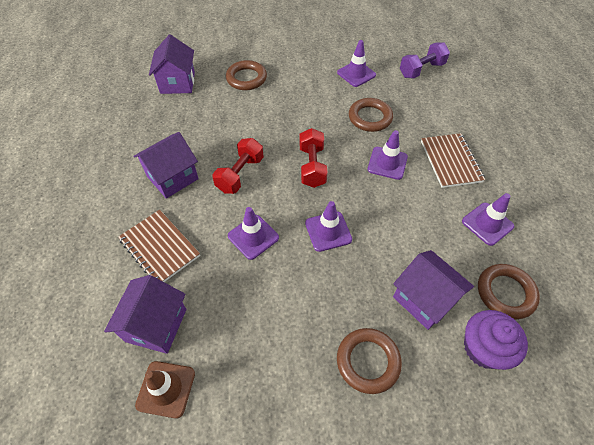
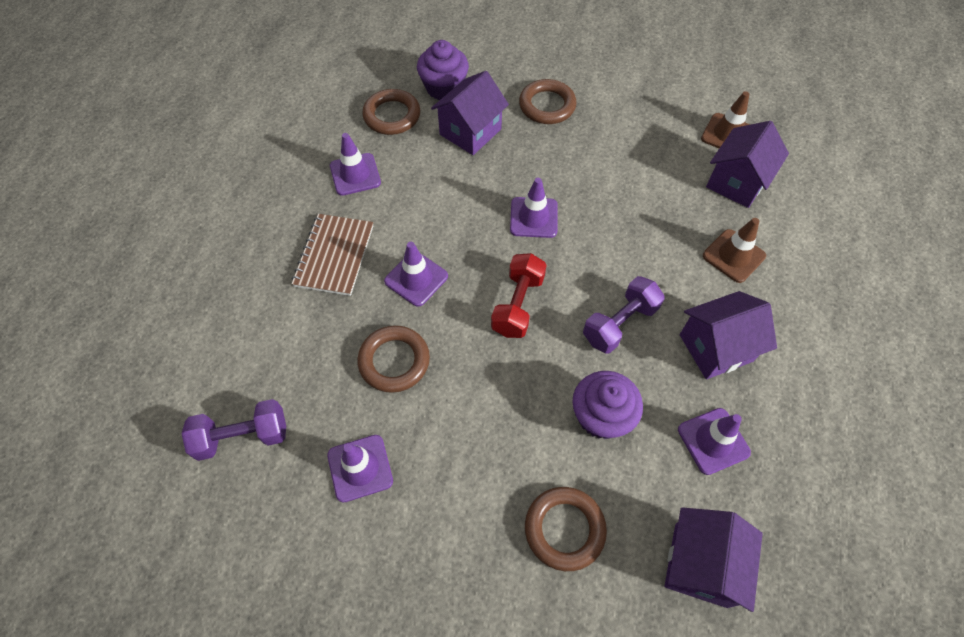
camera: 160 degrees left, 5 degrees up
(160, 248) = (733, 256): brown notebook -> brown traffic cone
(240, 124) = (601, 416): none -> purple cupcake
(240, 174) = (619, 323): red dumbbell -> purple dumbbell
(253, 237) = (621, 236): purple traffic cone -> purple traffic cone (713, 441)
(424, 299) = (470, 132): purple house -> purple house turned 60 degrees clockwise

